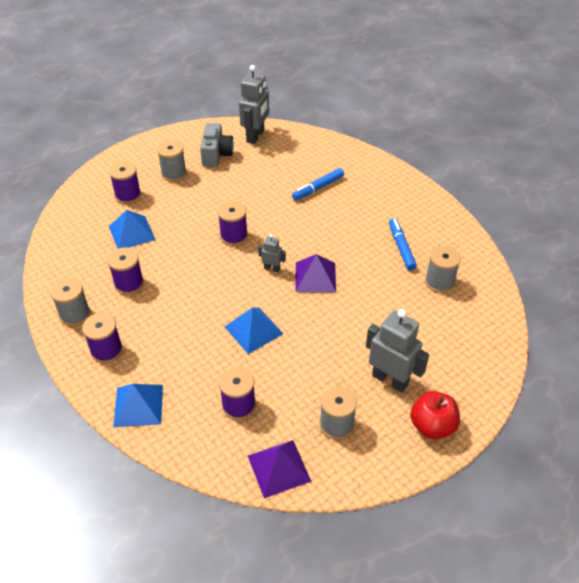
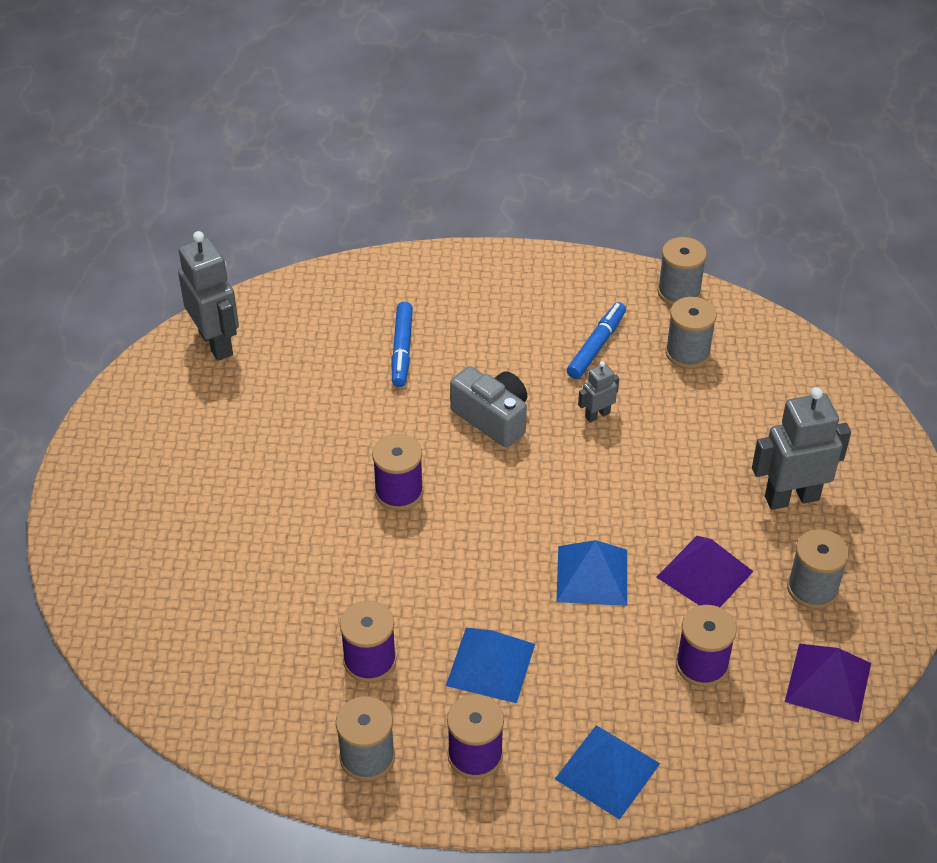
camera: 50 degrees left, 0 degrees up
(128, 195) = (176, 560): purple spool -> none
(131, 233) = (265, 600): blue pyramid -> blue pyramid (490, 664)
(174, 174) = (190, 480): grey spool -> grey spool (679, 292)
(216, 155) = (205, 409): grey camera -> grey camera (492, 418)
(272, 268) = (502, 490): grey robot -> grey robot (597, 415)
(315, 277) = (562, 458): purple pyramid -> purple pyramid (704, 574)
(401, 247) = (596, 346): blue marker -> blue marker turned 90 degrees clockwise
(432, 426) = (887, 506): red apple -> none

